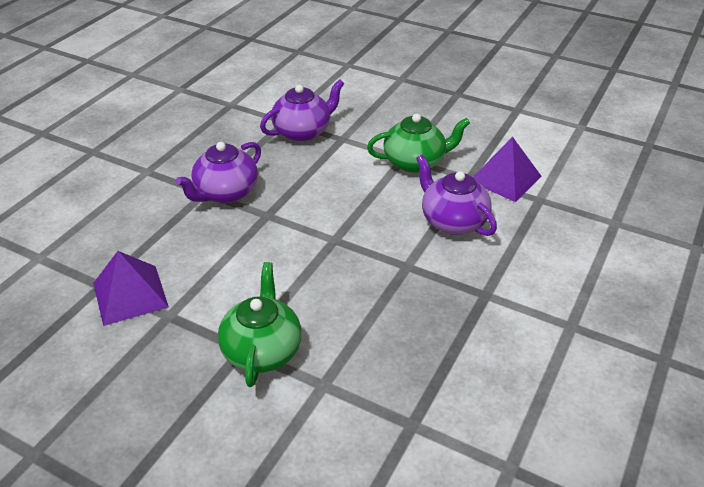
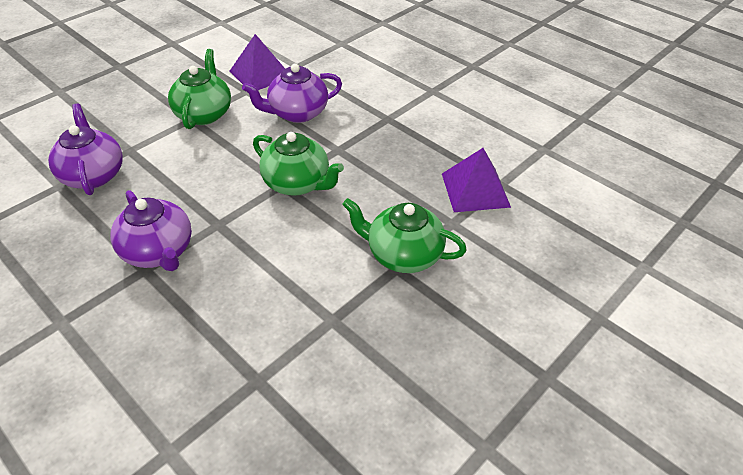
camera: 75 degrees left, 5 degrees up
(130, 295) = (286, 352): purple pyramid -> purple pyramid (475, 190)
(340, 249) = (297, 183): none -> green teapot

